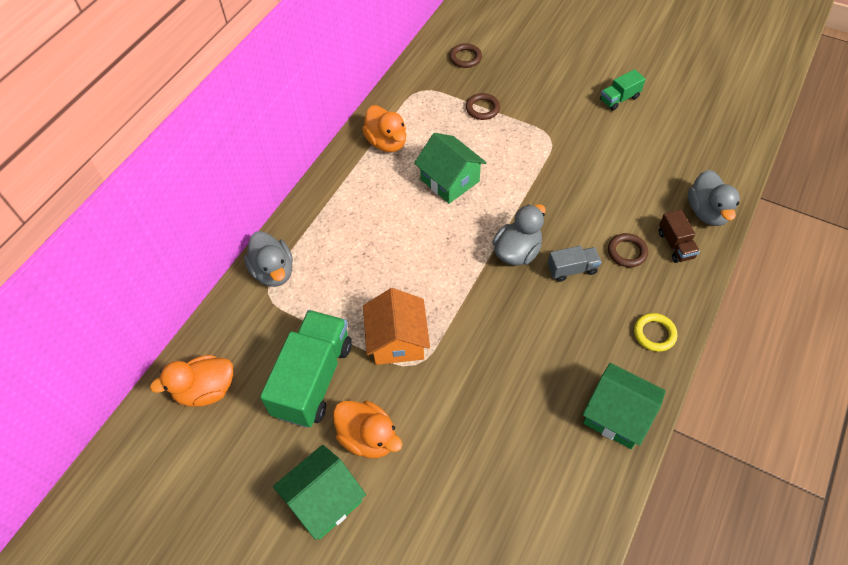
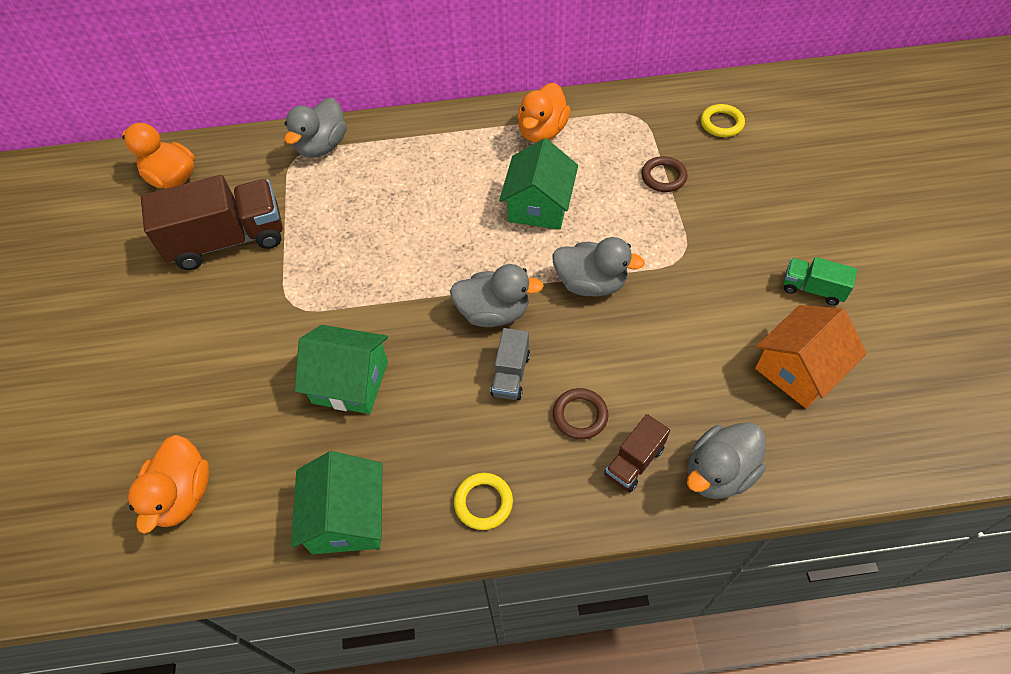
camera: 55 degrees right, 0 degrees up
(313, 379) = (228, 240): green truck -> brown truck
(324, 500) = (111, 320): green house -> green house (350, 382)
(368, 437) = (191, 315): orange duck -> orange duck (182, 495)
(397, 340) = (310, 276): orange house -> orange house (798, 369)
(465, 58) = (721, 123): brown ring -> yellow ring
(535, 191) = (591, 283): none -> grey duck
(572, 269) = (510, 374): grey truck -> grey truck turned 60 degrees clockwise

